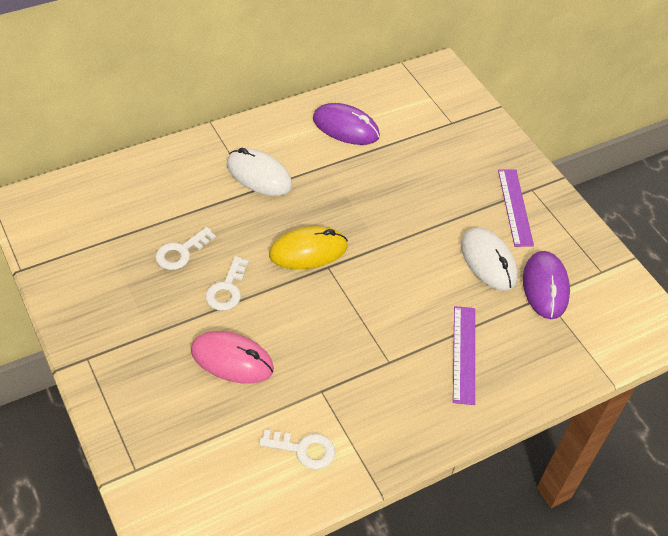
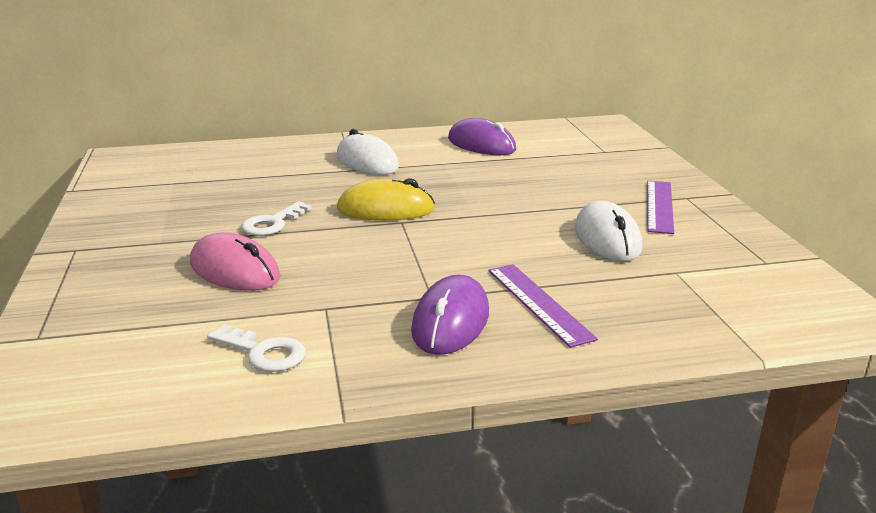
camera: 20 degrees right, 25 degrees down
(181, 252) = (244, 196): white key -> none
(464, 354) = (539, 303): purple ruler -> purple ruler turned 45 degrees counterclockwise
(545, 287) = (679, 265): purple mouse -> purple mouse (451, 321)

